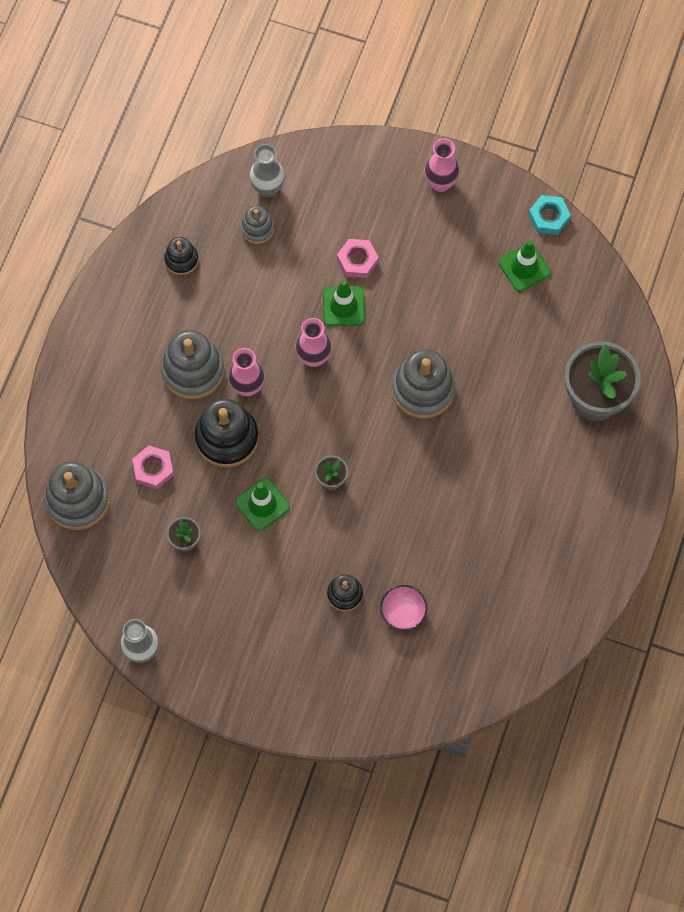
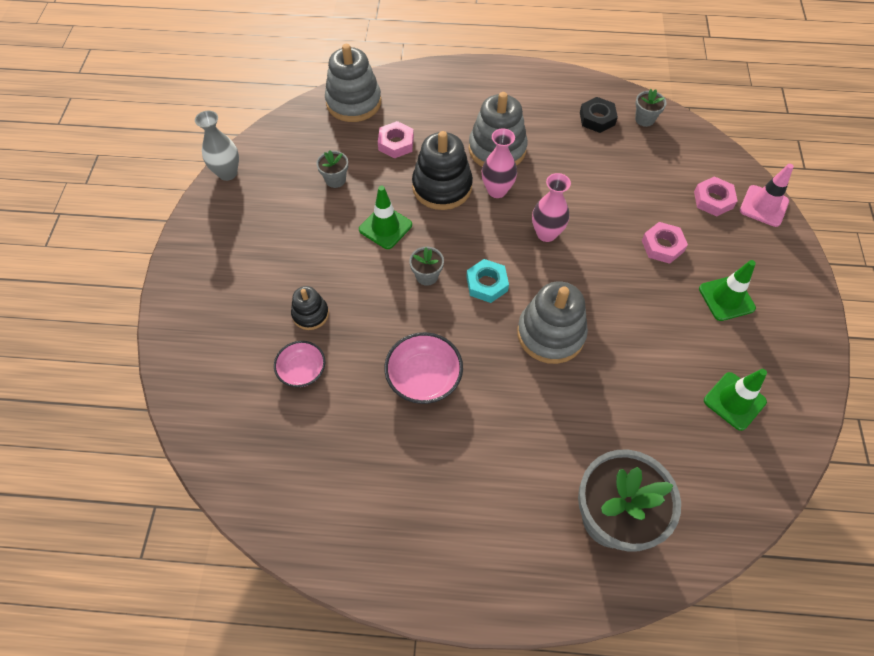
camera: 75 degrees right, 10 degrees down
(181, 260) = (597, 118): black stacking toy -> black nut
(197, 214) = (644, 119): none -> grey flower pot
(257, 229) = (654, 163): grey stacking toy -> none
(268, 188) = (697, 161): grey vase -> none
(318, 194) = (713, 200): none -> pink nut
(338, 154) = (764, 206): none -> pink traffic cone
(343, 306) = (609, 245): green traffic cone -> green traffic cone (726, 298)
(438, 508) = (424, 378): none -> pink bowl
(440, 183) = (785, 298): pink vase -> none
(548, 217) = (808, 413): turquoise nut -> turquoise nut (486, 284)

